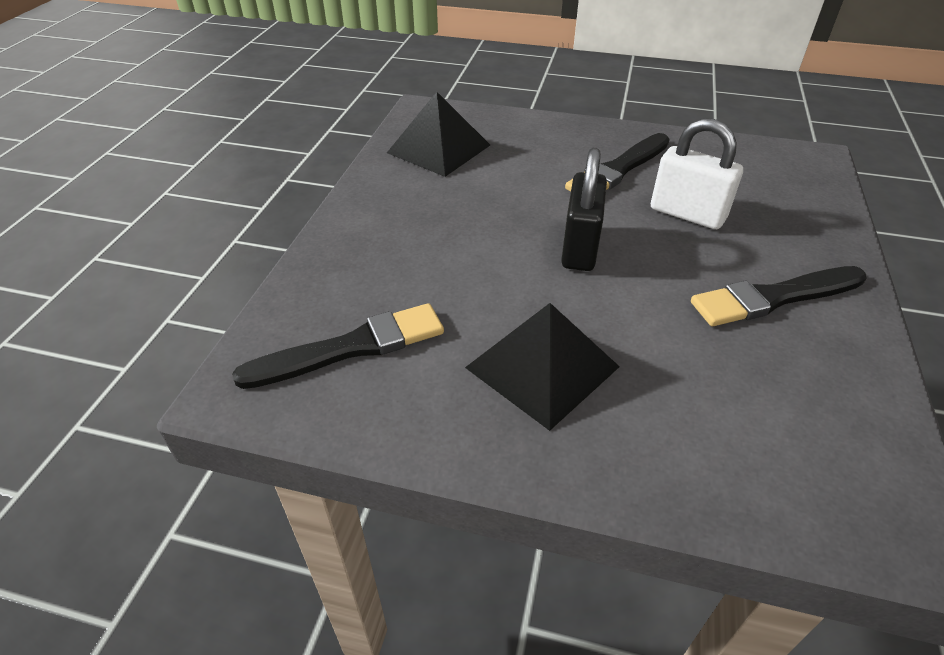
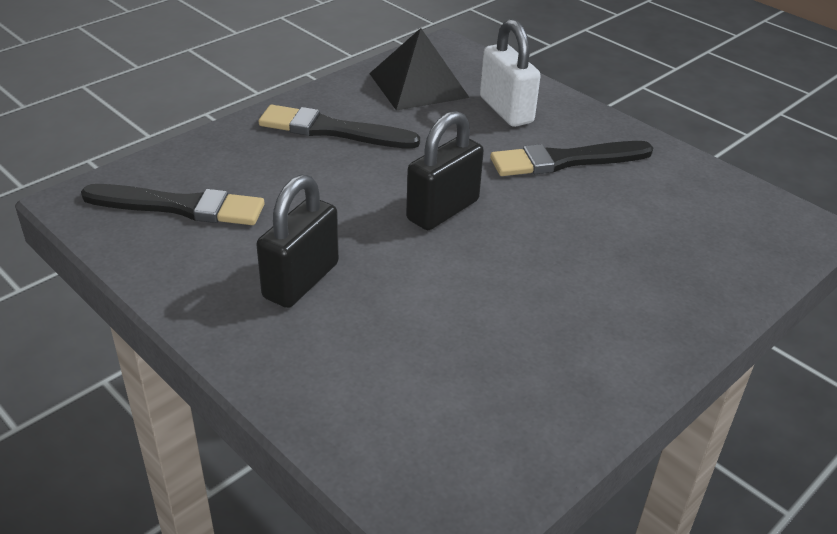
camera: 30 degrees right, 5 degrees down
(542, 367) = (301, 280): black pyramid -> black padlock
(687, 214) = (583, 222): white padlock -> white padlock (506, 110)
(774, 298) = (571, 321): black brush -> black brush (332, 130)

